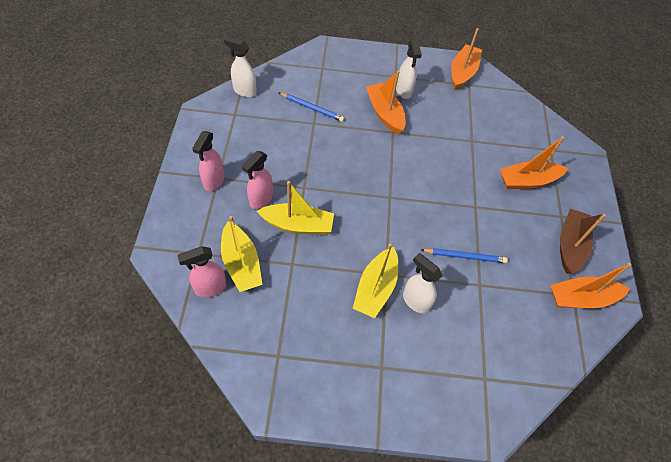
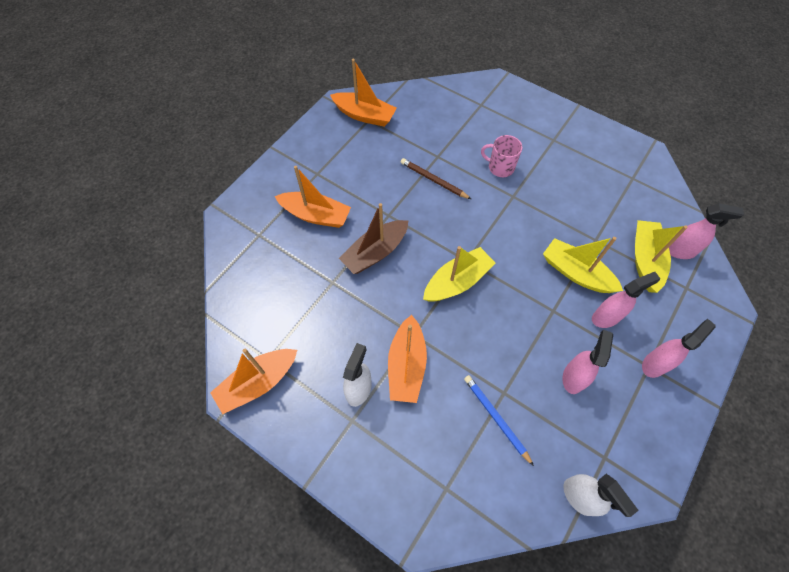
camera: 145 degrees left, 5 degrees up
(271, 149) = (573, 377): none -> pink spray bottle
(375, 288) = (528, 190): yellow boat -> yellow boat (457, 281)
(415, 301) = (500, 167): white spray bottle -> pink mug
(464, 256) = (434, 180): blue pencil -> brown pencil
(570, 245) = (334, 150): brown boat -> brown boat (375, 252)

